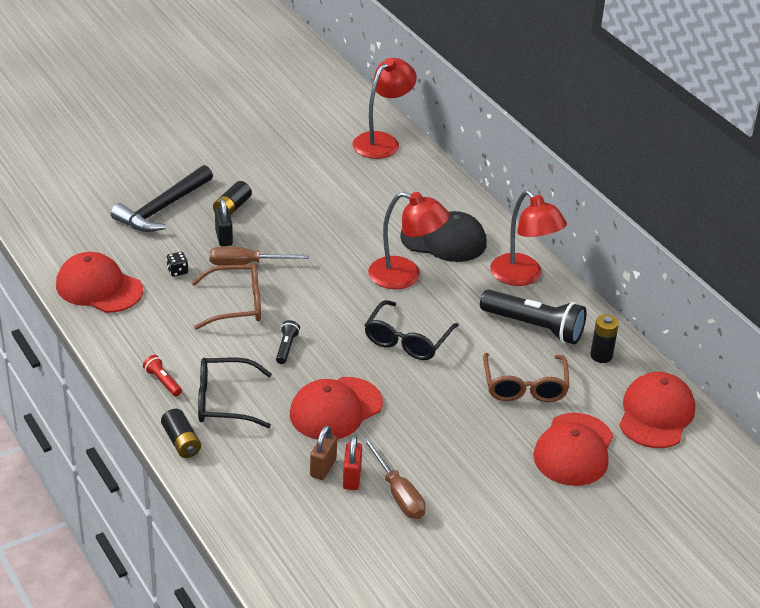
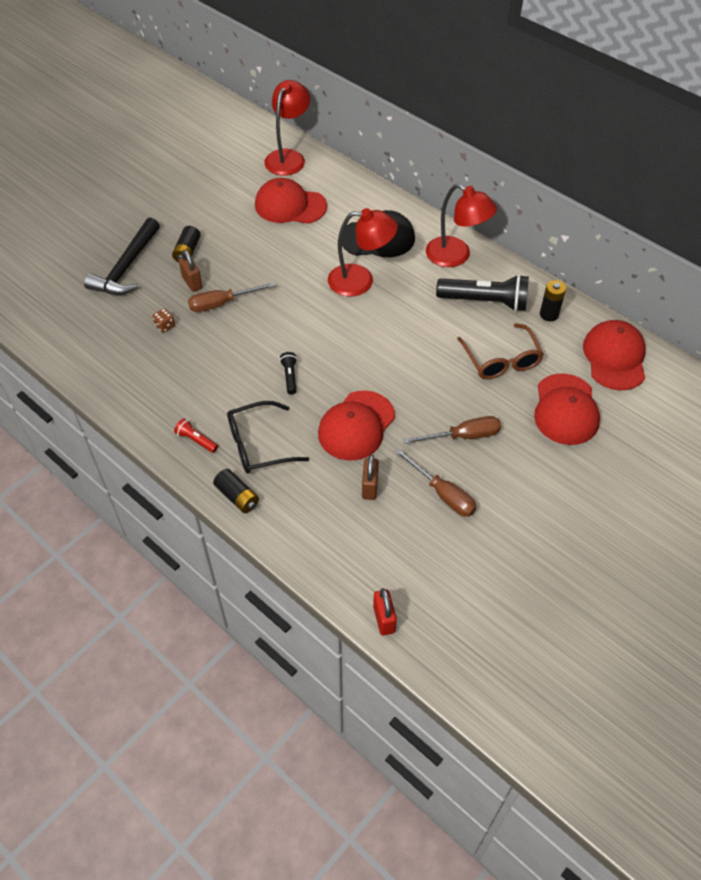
camera: 15 degrees left, 15 degrees up
(99, 287) = (101, 361): red cap -> red cap (290, 206)
(177, 271) = (165, 326): black dice -> brown dice
(224, 238) = (192, 283): black padlock -> brown padlock
(235, 305) = (229, 346): brown glasses -> none
(352, 478) = (398, 490): red padlock -> red padlock (384, 619)
(408, 339) = (388, 341): black glasses -> none
(446, 447) = (463, 436): none -> brown screwdriver

